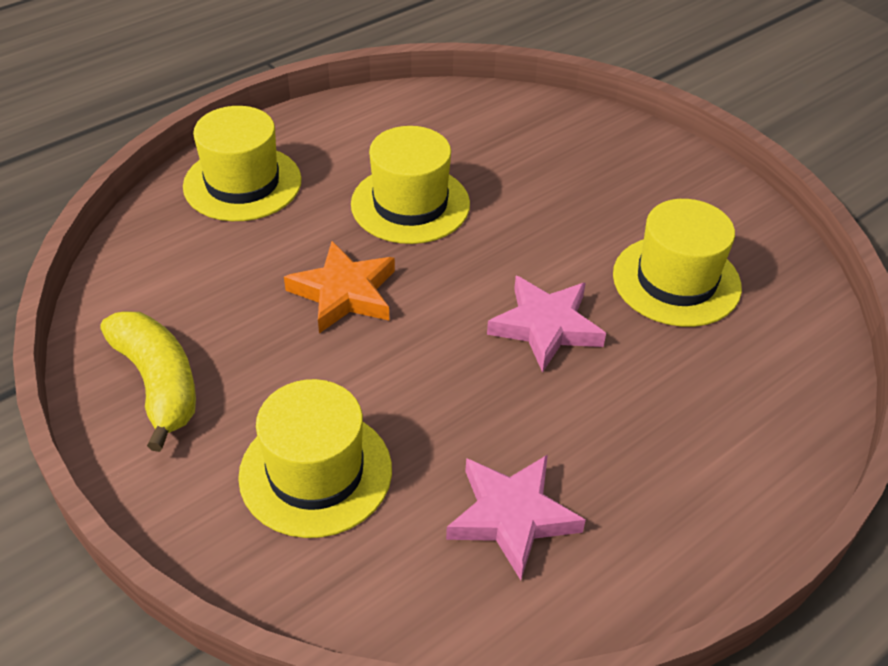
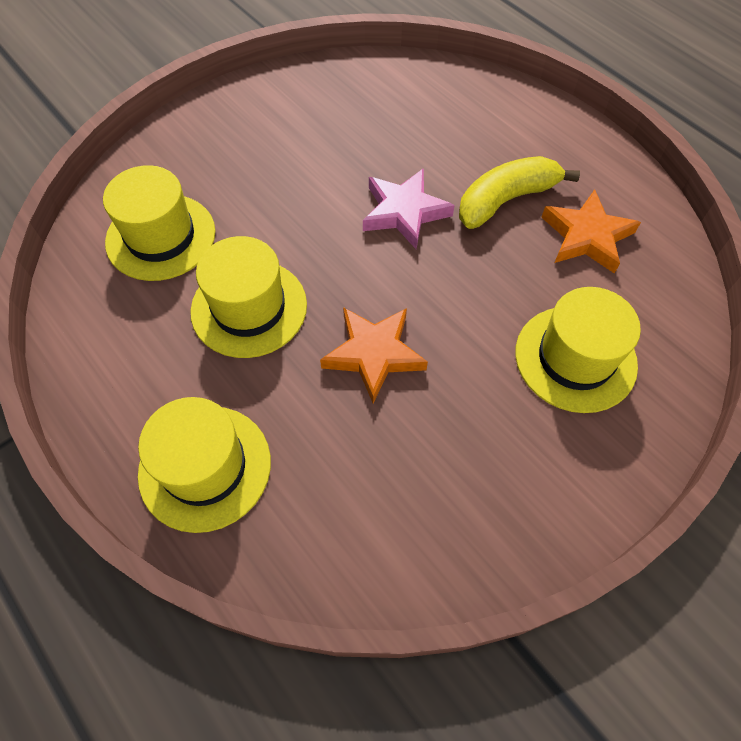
camera: 90 degrees left, 15 degrees up
(158, 383) = (503, 498): yellow banana -> yellow banana (505, 200)
(511, 517) = (586, 236): pink star -> orange star
(676, 281) = (349, 133): yellow hat -> yellow hat (161, 237)

